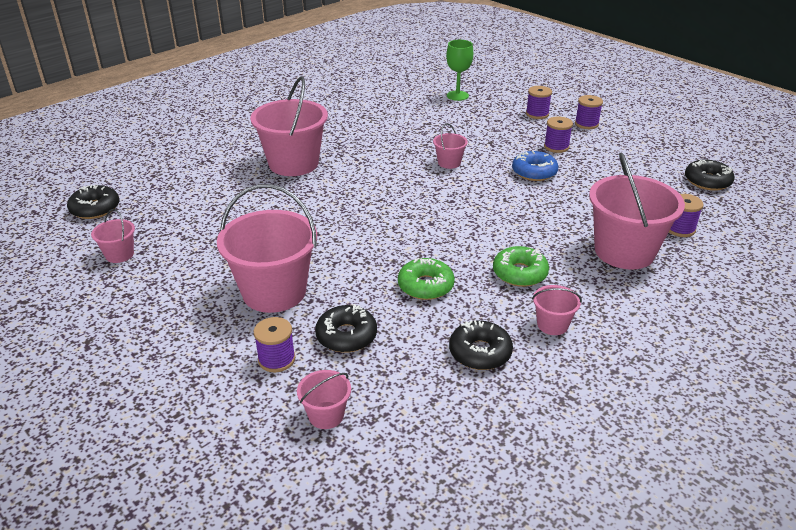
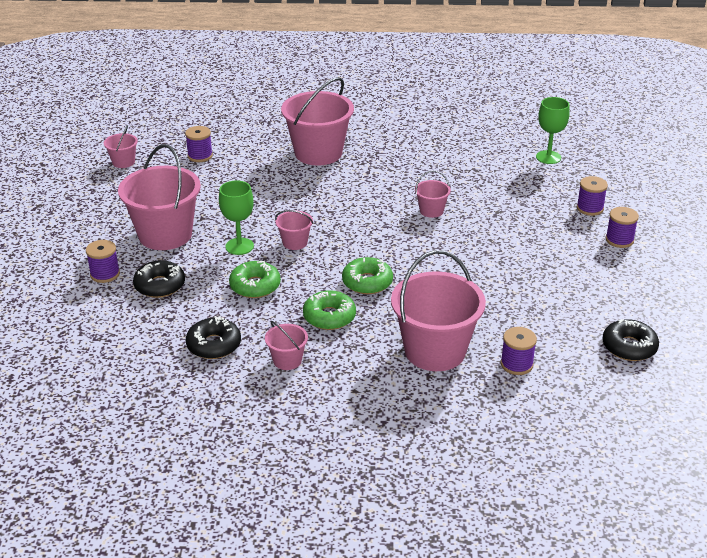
camera: 45 degrees right, 0 degrees up
(95, 208) = (154, 124): black donut -> none
(326, 415) = (80, 319): pink bucket -> pink bucket (295, 242)
(357, 264) = (239, 246): none -> green goblet
(498, 233) = (367, 282): none -> green donut
(534, 172) = (485, 254): blue donut -> none
(556, 147) = (548, 244): purple spool -> purple spool (200, 156)

